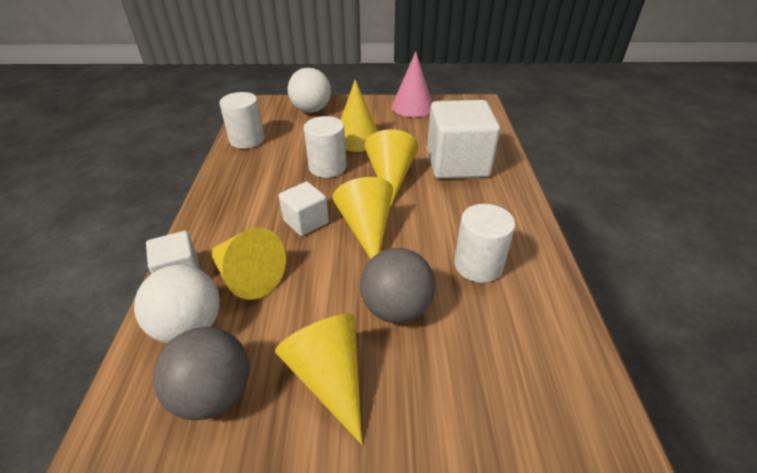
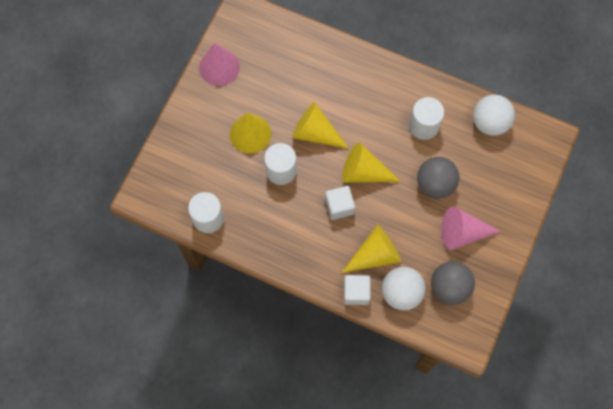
camera: 65 degrees left, 30 degrees up
(311, 110) = (181, 151): white ball -> white ball (490, 123)
(329, 377) = (462, 233): yellow cone -> pink cone
(457, 163) = (320, 80): white cube -> none

